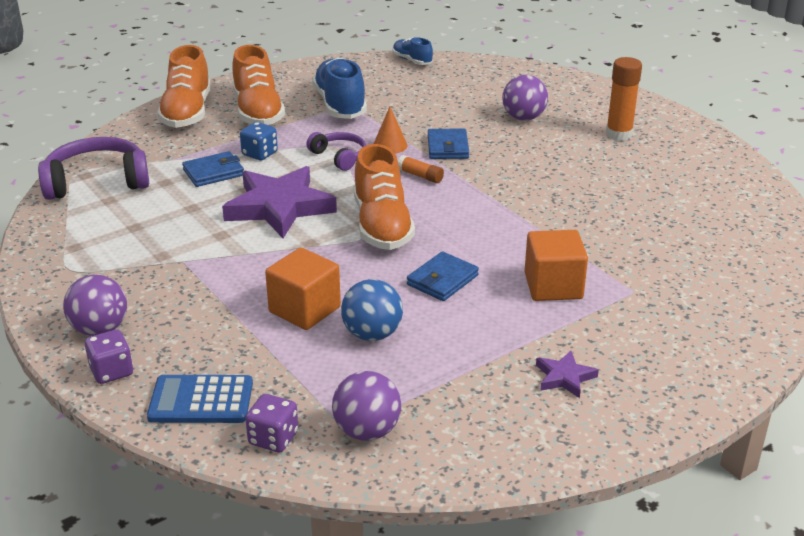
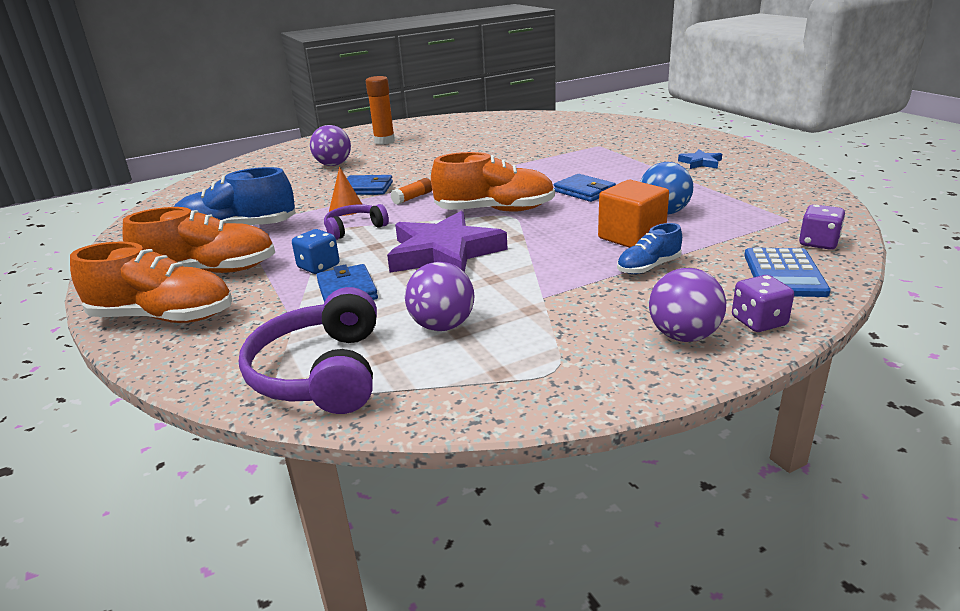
camera: 80 degrees left, 5 degrees down
(367, 431) = (789, 213): purple ball -> purple ball (442, 326)
(412, 60) = (169, 201): blue shoe -> blue shoe (648, 267)
(553, 286) = (593, 162): orange cube -> none
(564, 377) = (700, 162): purple star -> blue star

